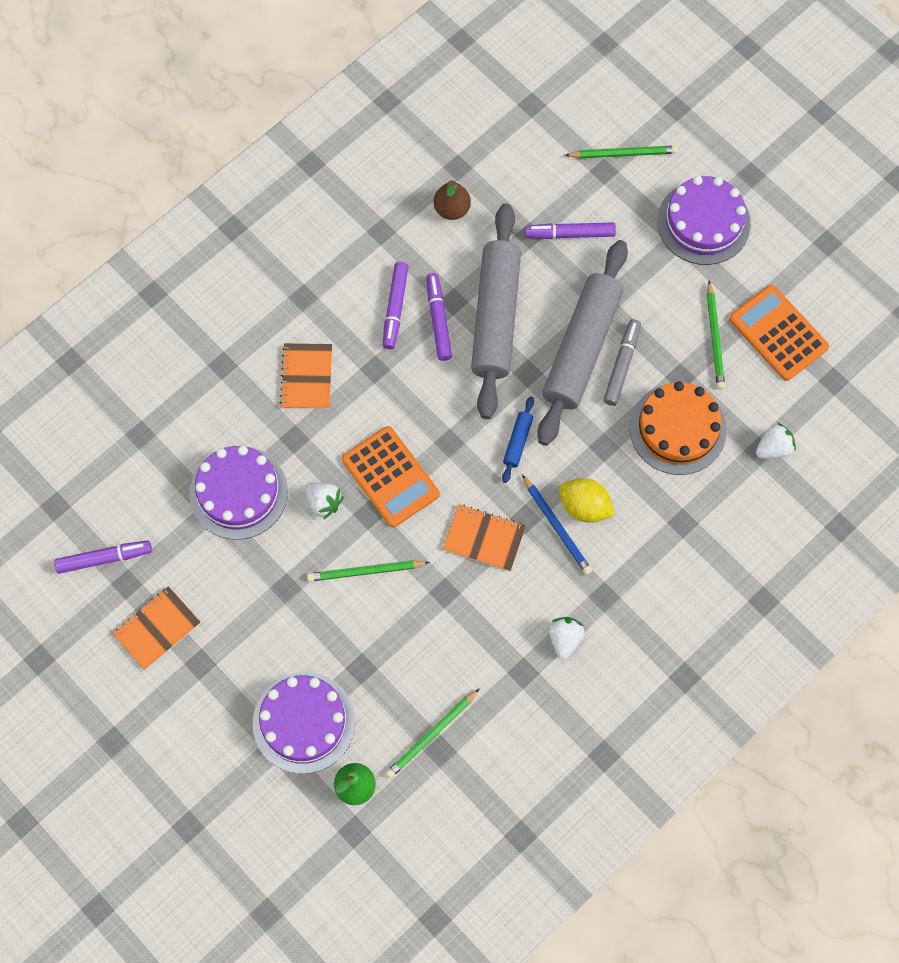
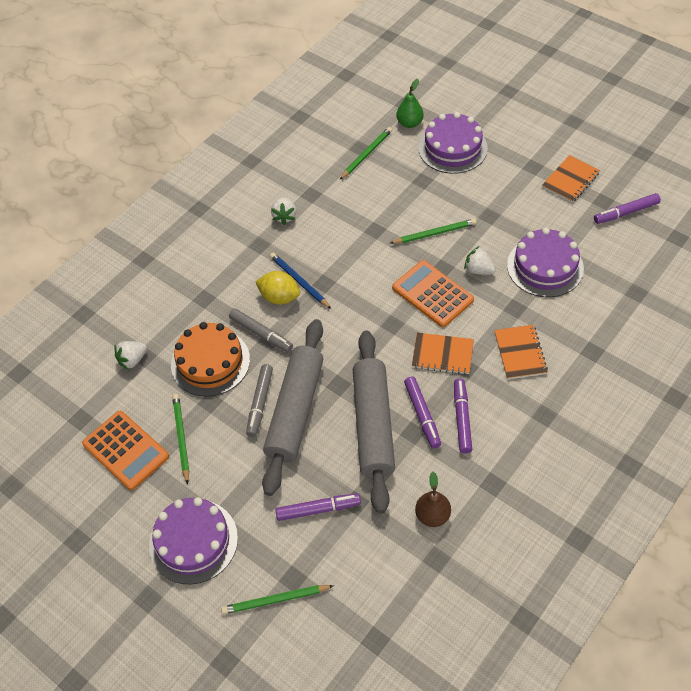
camera: 175 degrees right, 15 degrees down
(484, 538) = (352, 266): orange notebook -> orange notebook (442, 354)
(518, 442) = (338, 333): blue rolling pin -> none
(613, 457) = (261, 334): none -> grey marker

